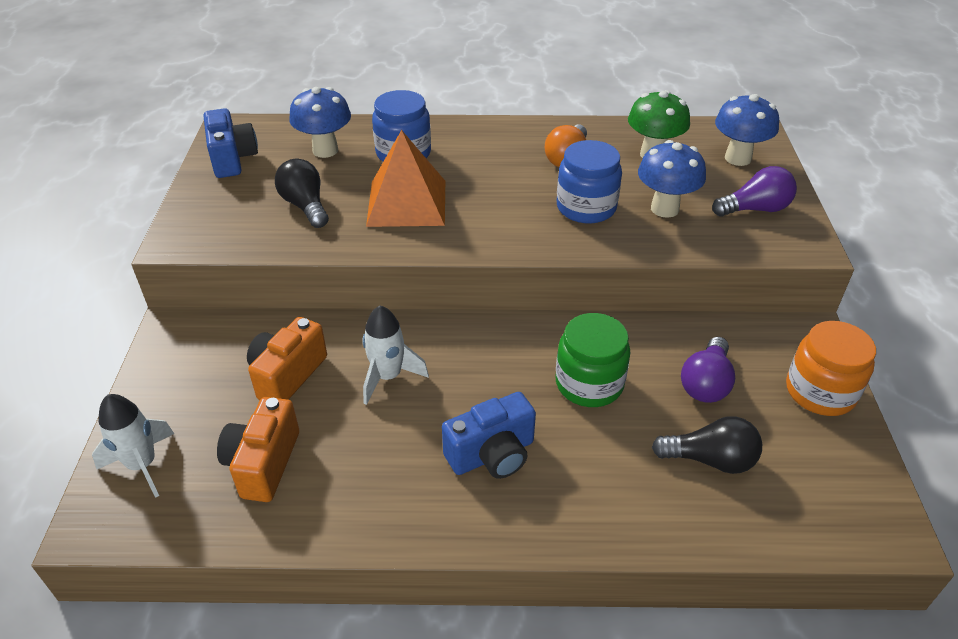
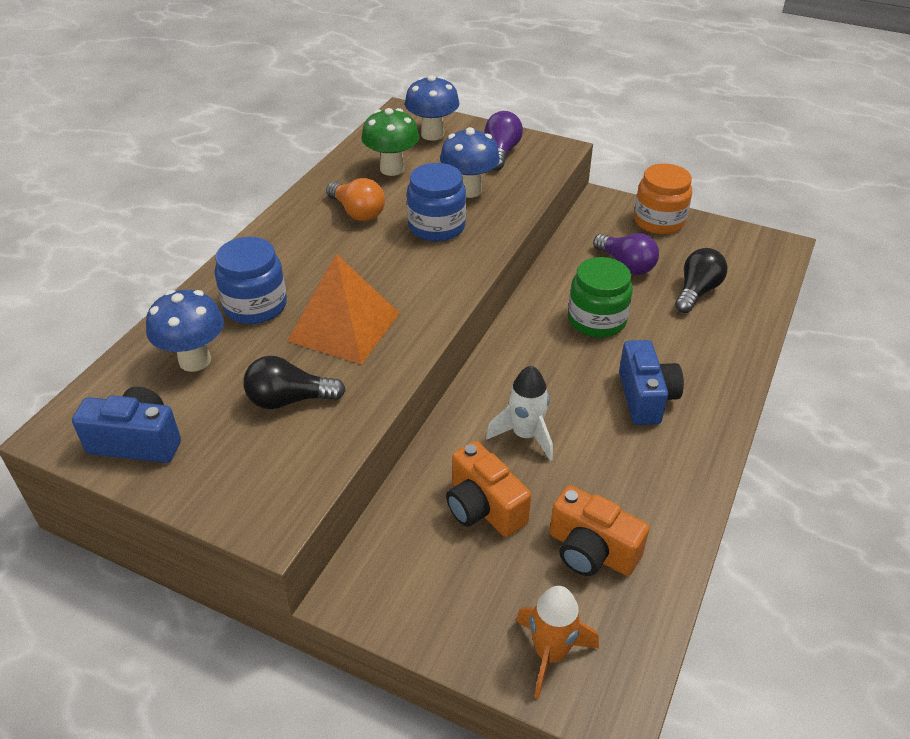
camera: 65 degrees left, 0 degrees up
(142, 465) = (550, 654): white rocket -> orange rocket

